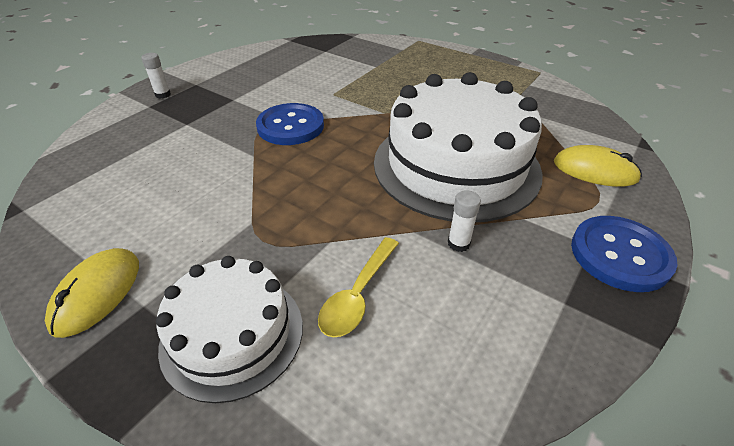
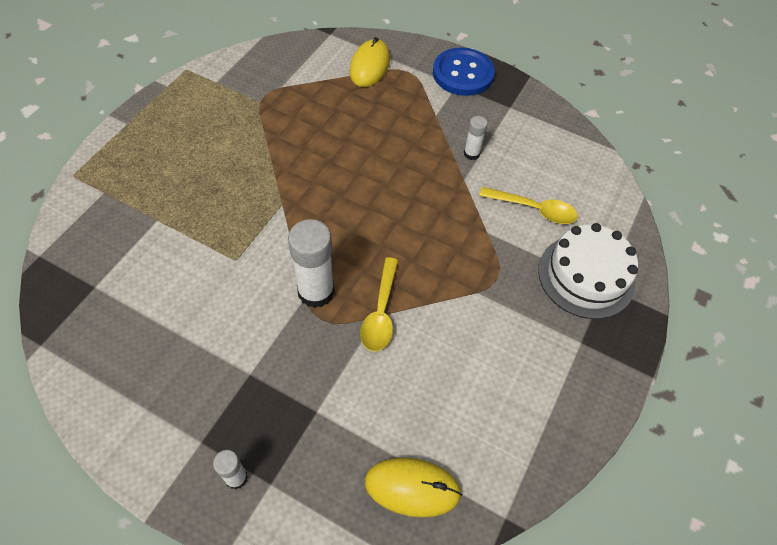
camera: 100 degrees left, 15 degrees up
(97, 293) = (581, 381): yellow mouse -> yellow mouse (412, 487)
(255, 157) = (381, 313): none -> yellow spoon
(290, 126) = (316, 291): blue button -> white glue stick
(456, 165) = (374, 150): white cake -> none

